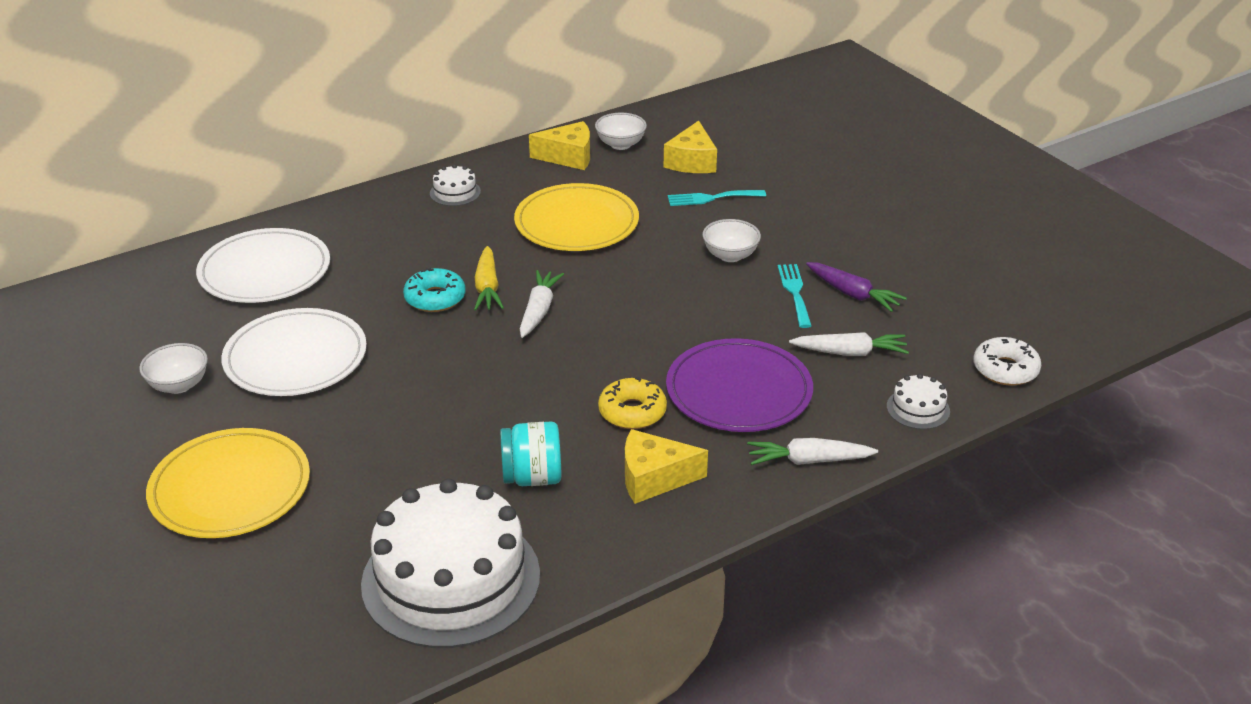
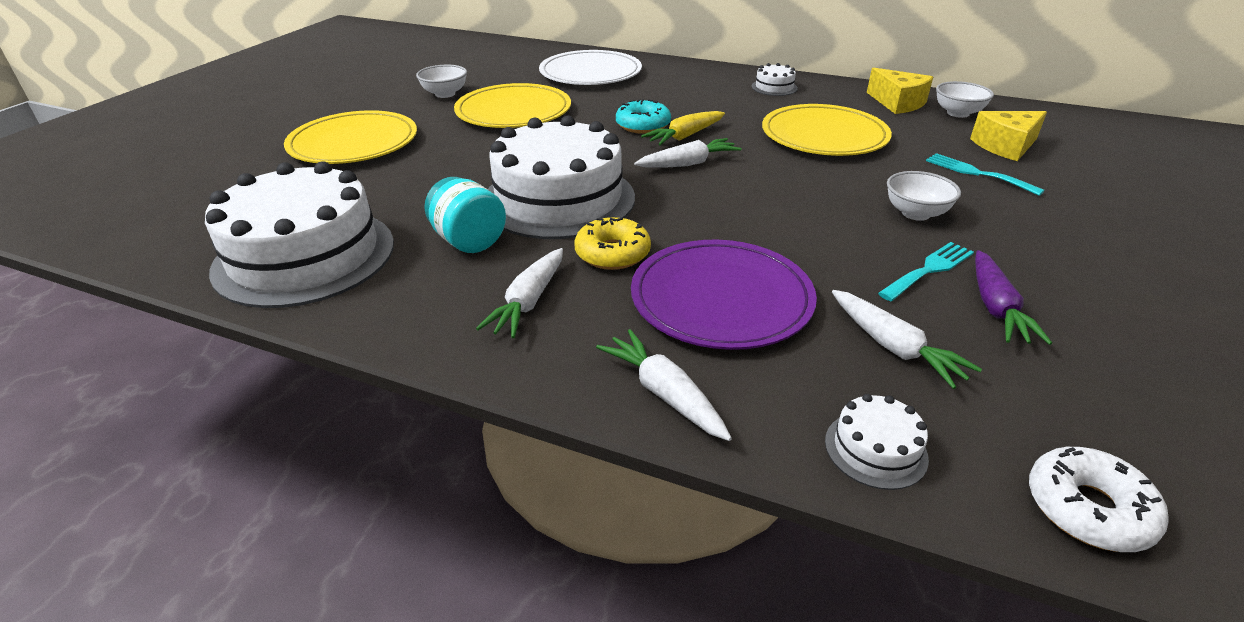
camera: 55 degrees right, 0 degrees up
(295, 357) = (513, 111): white plate -> yellow plate
(517, 403) = (559, 199): none -> white cake
(654, 478) = (528, 302): yellow cheese -> white carrot

